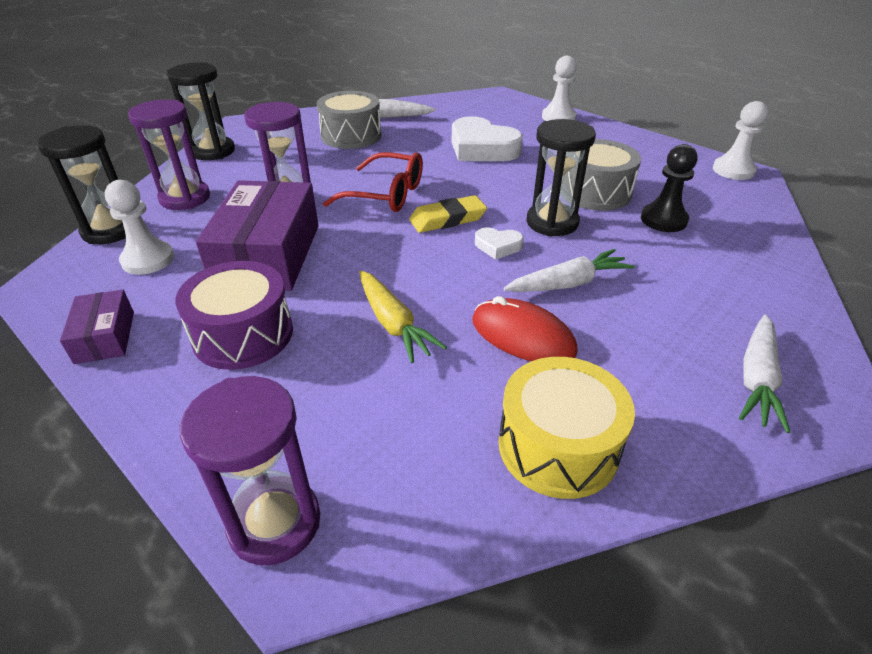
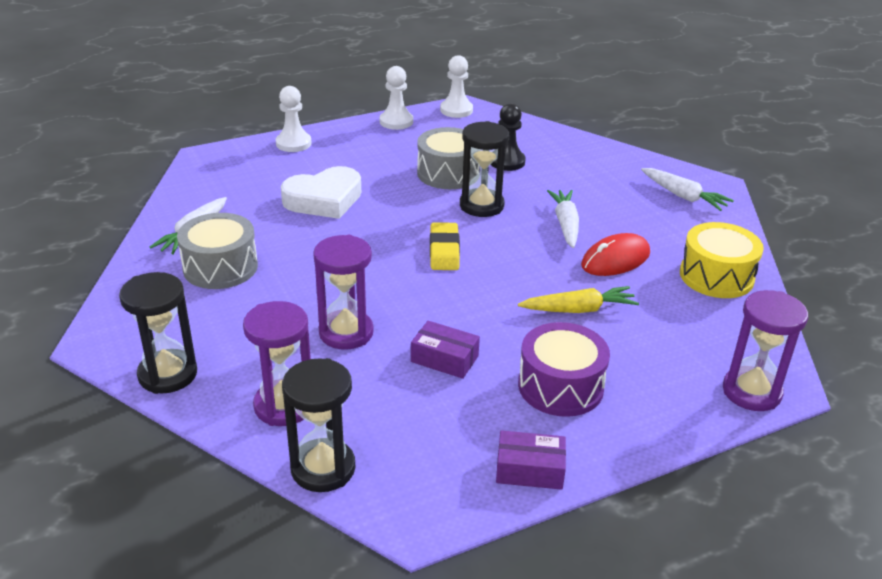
camera: 70 degrees left, 5 degrees down
(148, 260) = (407, 439): white pawn -> white pawn (396, 121)
(268, 255) = (444, 359): purple box -> purple box, size x0.50
(385, 194) = (376, 273): red glasses -> none
(498, 246) = (501, 238): white heart -> none

